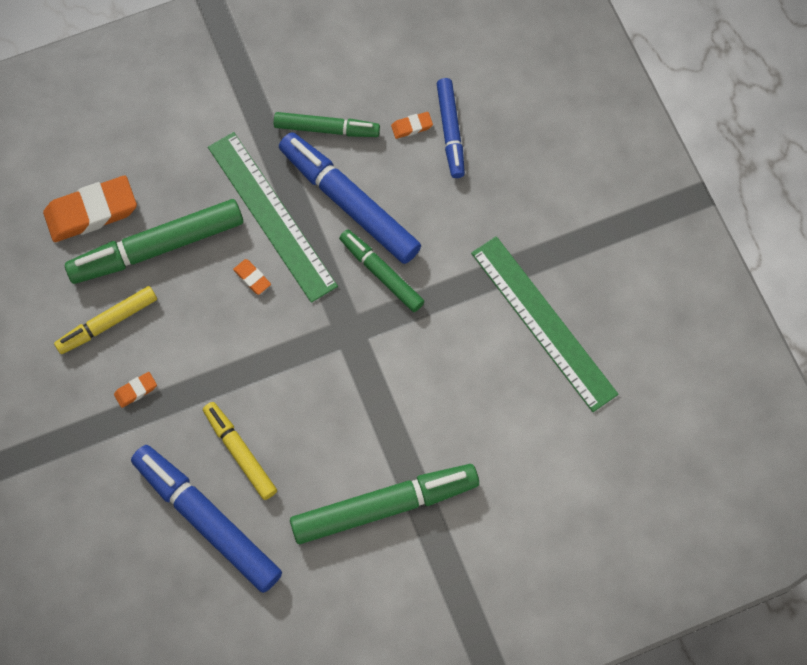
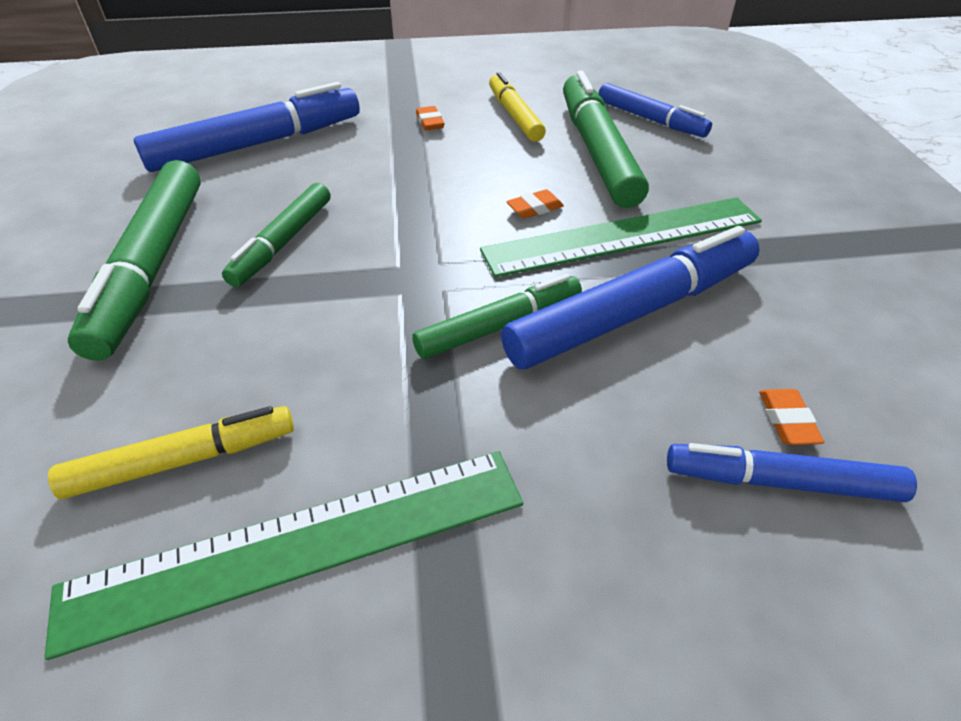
camera: 105 degrees right, 25 degrees down
(91, 212) = (650, 119): orange eraser -> blue marker
(240, 452) = (315, 172): yellow marker -> yellow marker (183, 460)
(326, 129) = (773, 310): green marker -> green marker (283, 242)

